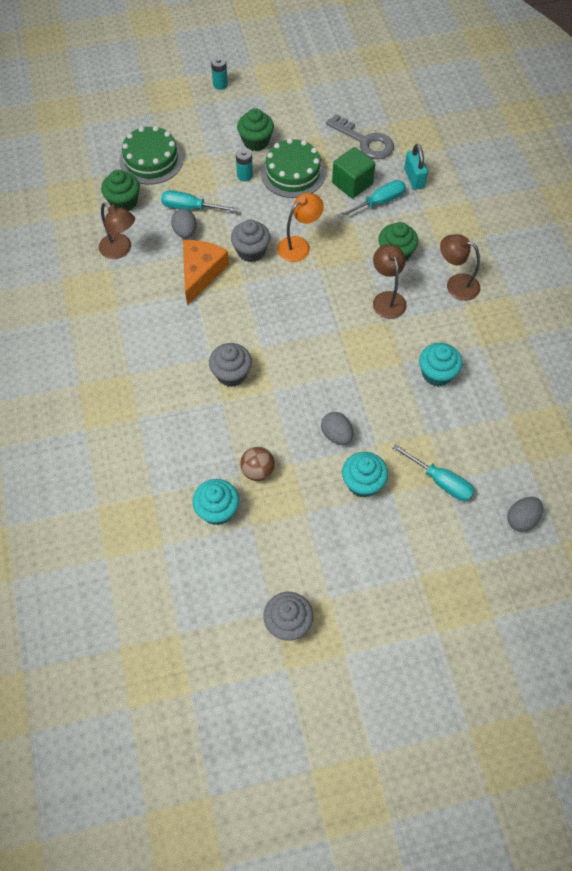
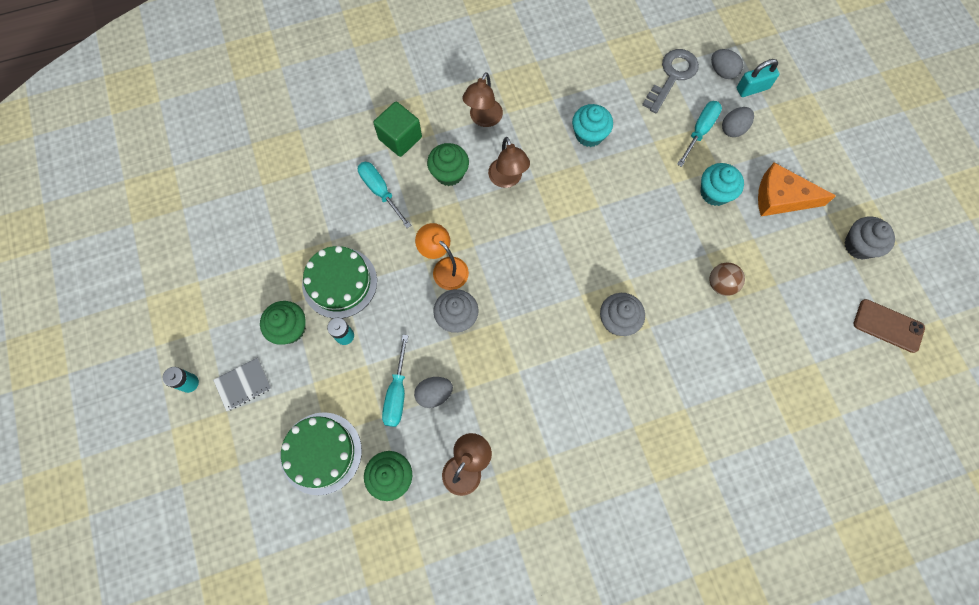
camera: 95 degrees left, 10 degrees up
(191, 630) = (888, 326): none -> brown phone
(201, 272) = (491, 368): orange cheese -> orange cheese (781, 197)
(214, 114) = (243, 384): none -> grey notebook
(217, 510) = (769, 316): turquoise cupcake -> none
(336, 435) = (669, 217): grey egg -> grey egg (733, 129)
(352, 183) = (354, 219): green cube -> green cube (400, 138)
(365, 141) = (290, 208): grey key -> grey key (672, 76)
(387, 299) = (507, 179): brown lamp -> brown lamp turned 90 degrees counterclockwise
(414, 178) = (344, 158): turquoise padlock -> turquoise padlock (752, 88)

